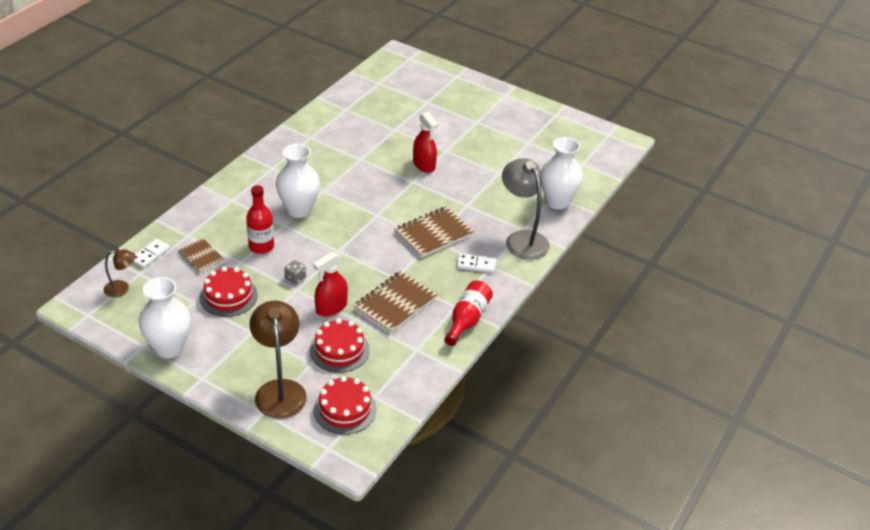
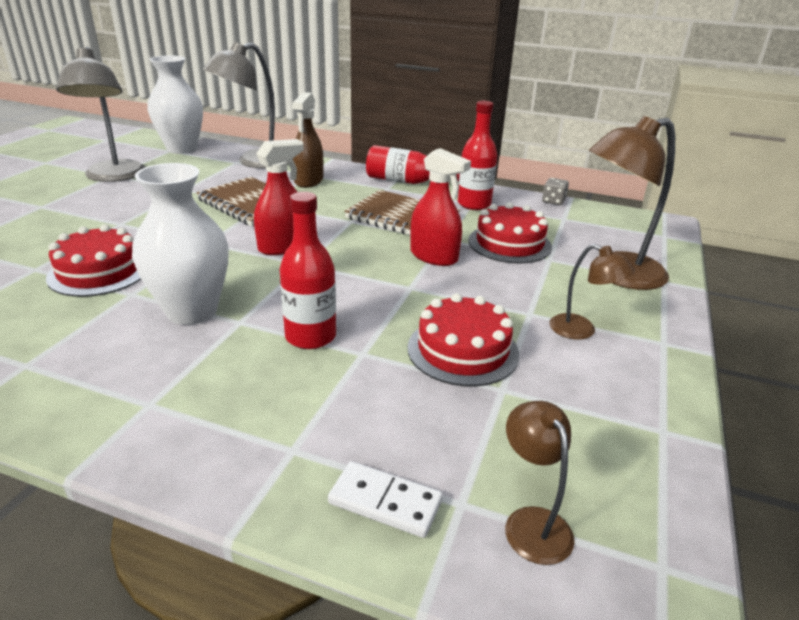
camera: 100 degrees left, 10 degrees down
(169, 348) = (637, 393): white vase -> none
(201, 257) = (365, 409): brown notebook -> none
(226, 347) = (581, 331): none -> brown lamp
(295, 278) = (384, 291): grey dice -> grey dice (553, 201)
(345, 409) = (600, 232): red cake -> red cake (99, 272)
(412, 349) = (474, 204): none -> red bottle
(424, 165) = (75, 218): red spray bottle -> red spray bottle (282, 246)
(476, 265) = (308, 181): white domino -> brown spray bottle
(495, 173) = (114, 177): none -> grey lamp

